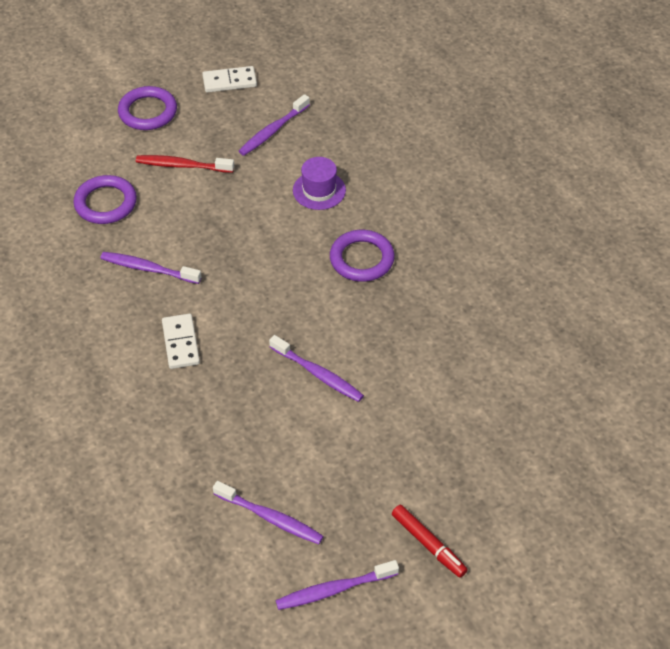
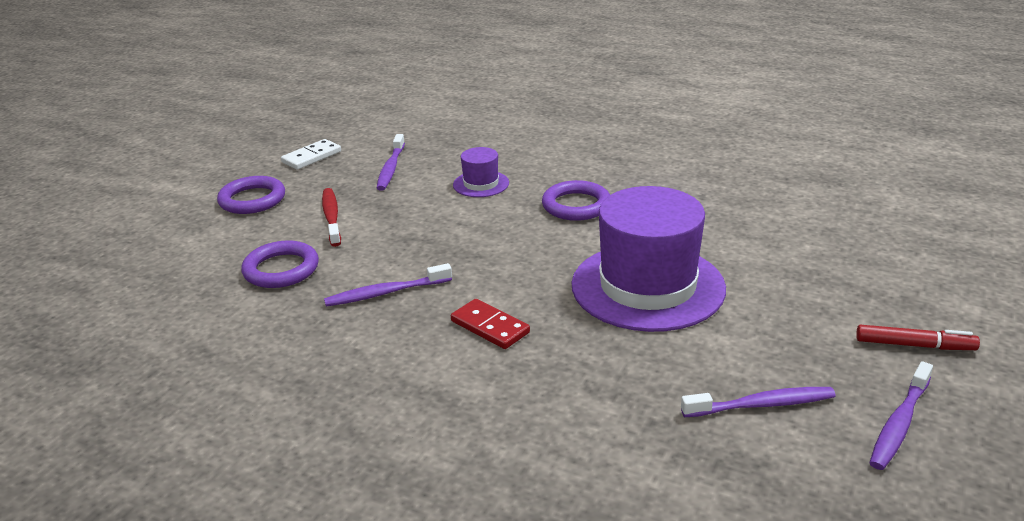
camera: 35 degrees left, 20 degrees down
(181, 343) = (490, 327): white domino -> red domino
(182, 165) = (331, 217): red toothbrush -> red toothbrush turned 105 degrees clockwise
(318, 374) = (647, 286): purple toothbrush -> purple hat

